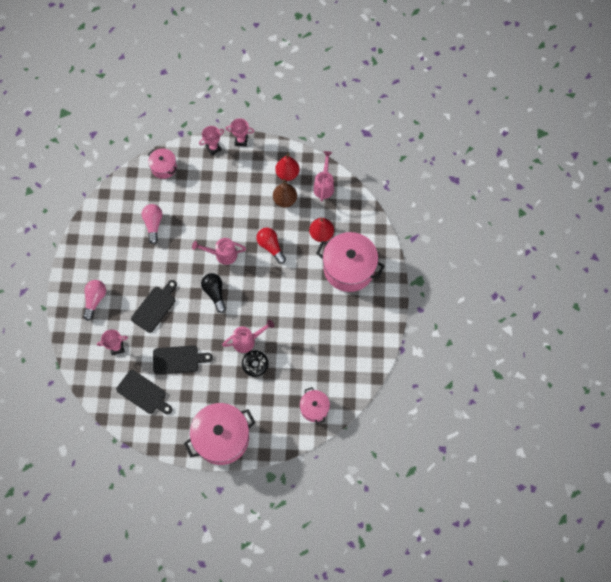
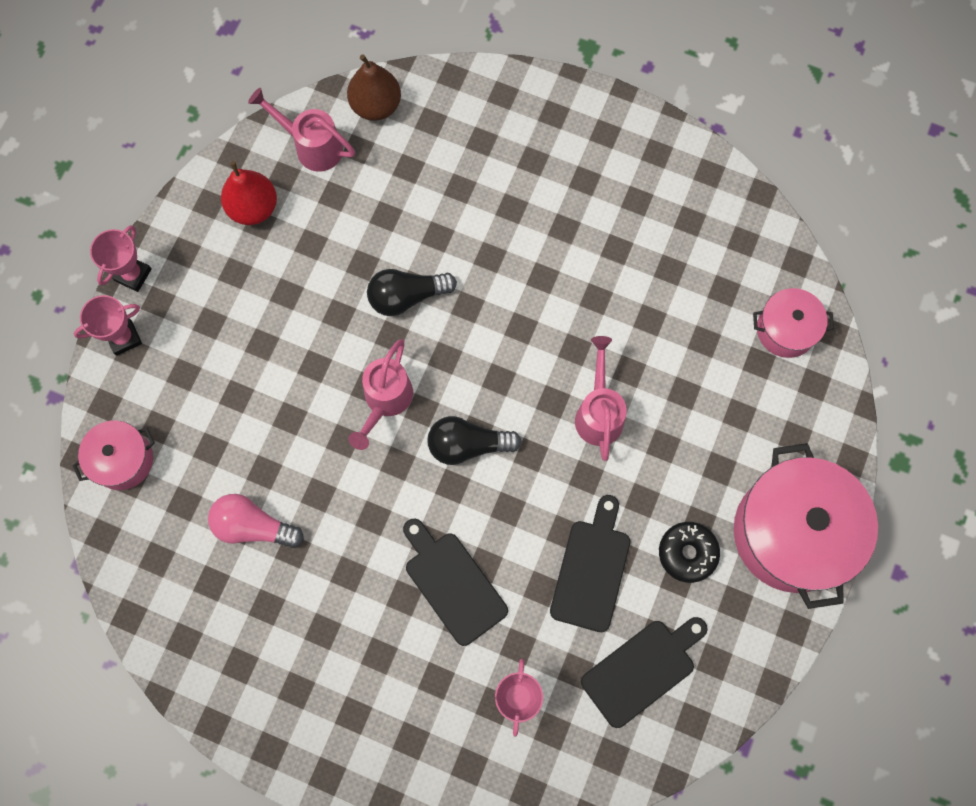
camera: 70 degrees left, 5 degrees up
(95, 300) = (384, 714): pink light bulb -> none
(213, 148) = (124, 338): pink trophy -> pink trophy turned 75 degrees clockwise
(255, 364) = (656, 414): black donut -> black donut (687, 553)
(271, 247) = (406, 296): red light bulb -> black light bulb
(285, 200) = (311, 233): brown pear -> brown pear (376, 105)
(321, 234) = (418, 189): red pear -> none
(349, 268) = (514, 163): pink pot -> none

